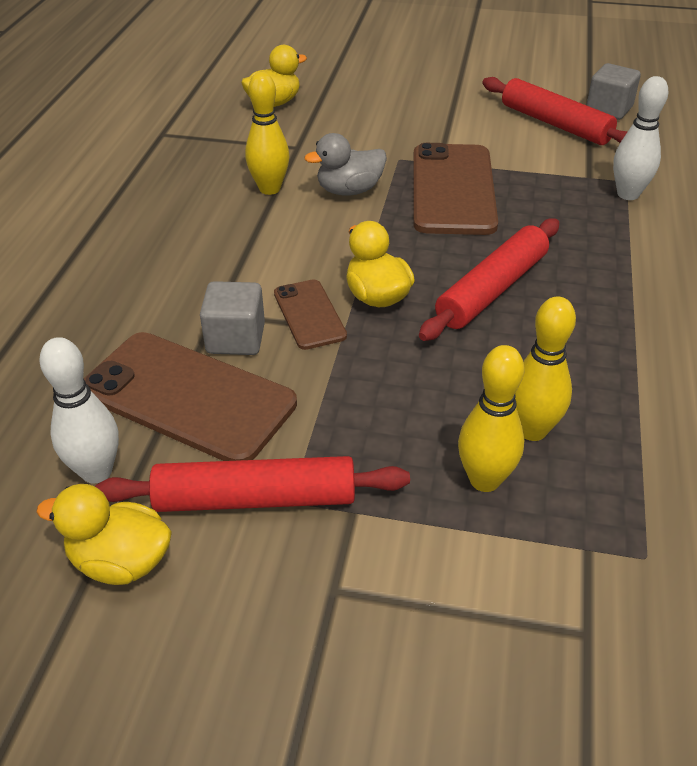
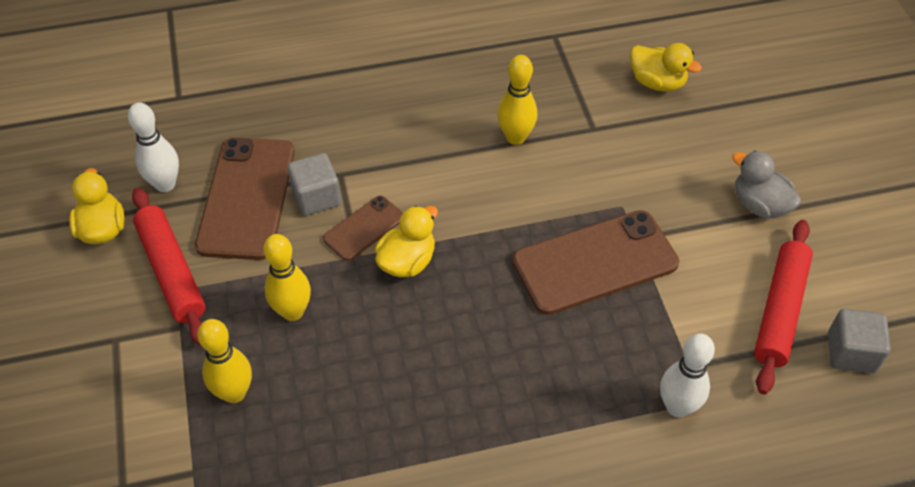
camera: 65 degrees right, 10 degrees up
(349, 190) = (546, 190): grey duck -> grey duck (759, 205)
(492, 290) = (456, 336): red rolling pin -> none
(532, 430) = (296, 409): yellow bowling pin -> yellow bowling pin (292, 312)

